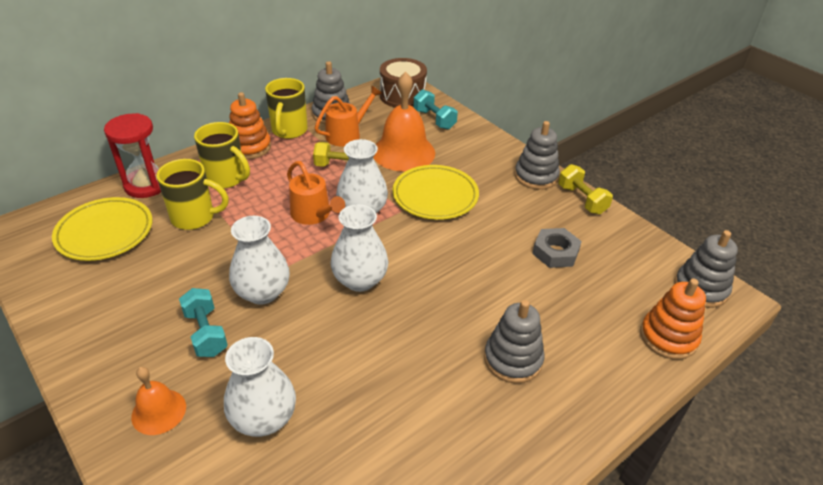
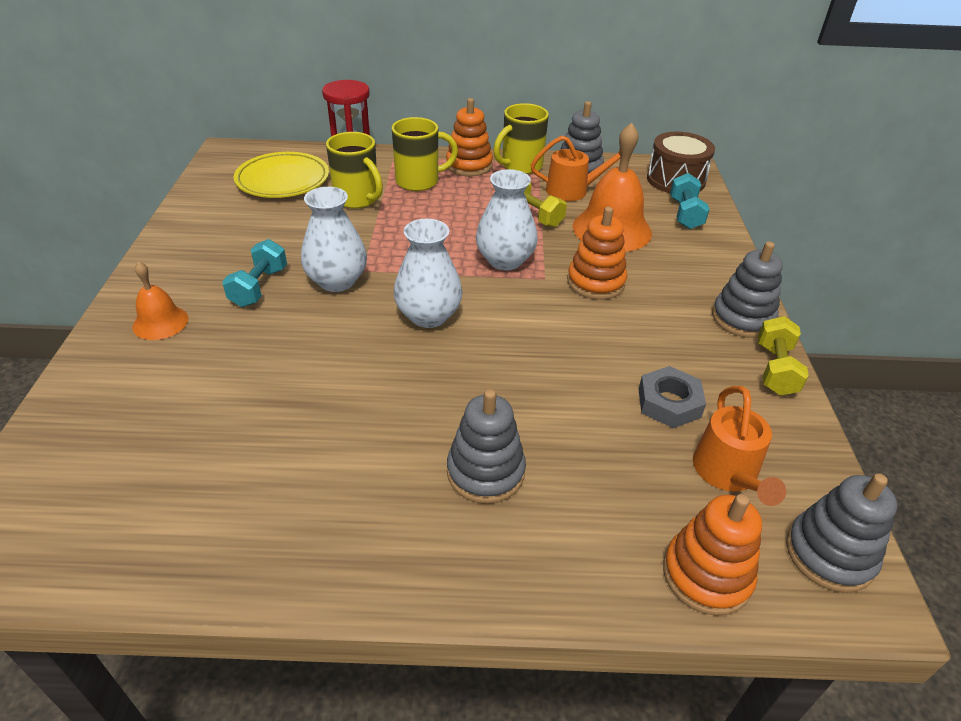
camera: 40 degrees right, 0 degrees up
(227, 179) = (419, 181): yellow mug -> yellow mug turned 90 degrees counterclockwise
(264, 418) = (218, 375): white vase -> none
(314, 215) = (456, 243): orange watering can -> orange watering can (728, 474)
(435, 196) = (596, 282): yellow plate -> orange stacking toy

